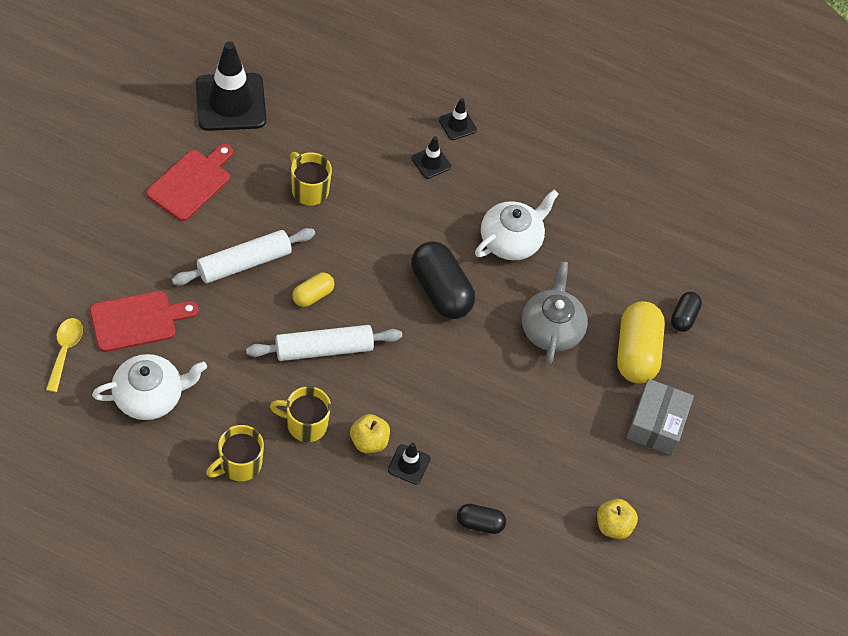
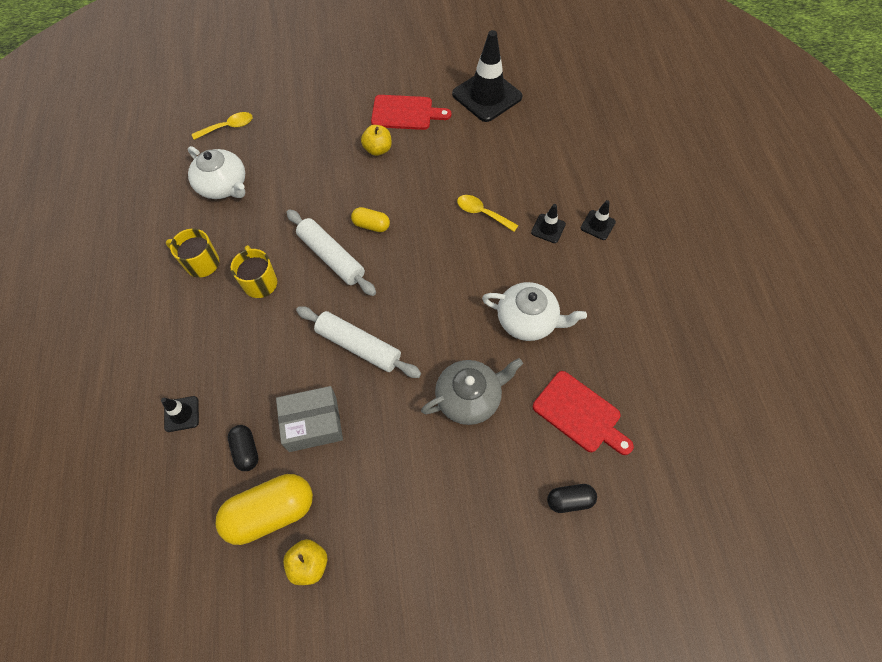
camera: 65 degrees right, 5 degrees up
(138, 320) = (277, 147): red cutting board -> red cutting board (580, 414)
(244, 263) = (366, 174): white rolling pin -> white rolling pin (358, 346)
(309, 190) = (457, 174): yellow mug -> none
(369, 441) = (272, 330): yellow apple -> yellow apple (378, 149)
(372, 200) = (482, 213): none -> yellow spoon
(409, 464) = (269, 368): black traffic cone -> black traffic cone (181, 414)
(440, 291) = (440, 300): black capsule -> none
(636, 352) = (500, 480): yellow capsule -> yellow capsule (271, 512)
(656, 424) = (439, 541): grey box -> grey box (313, 423)

